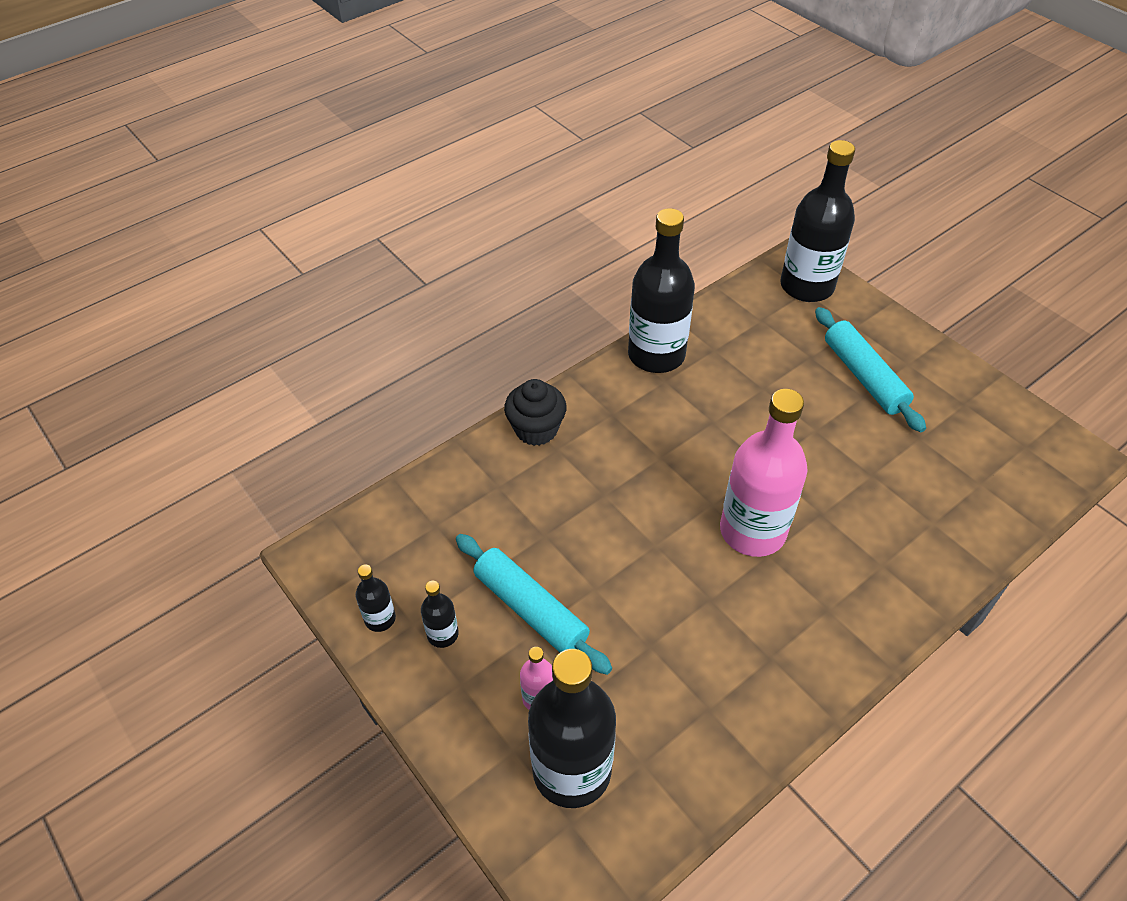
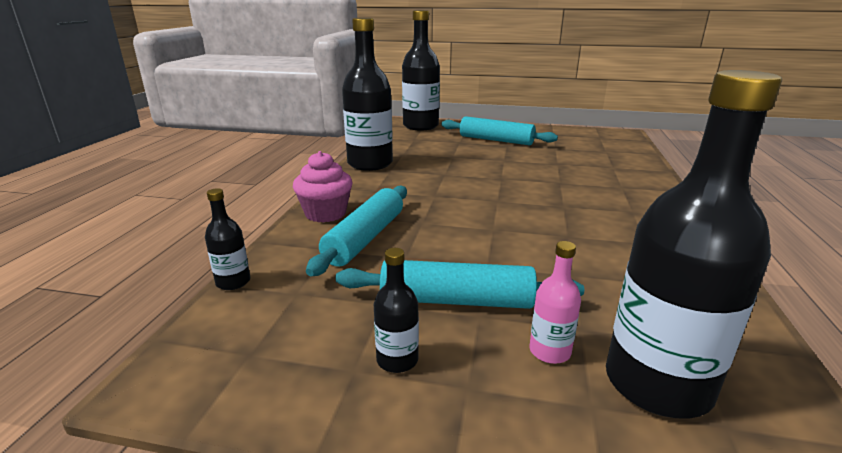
camera: 40 degrees left, 25 degrees down
(380, 618) = (309, 387): black bottle -> black bottle (233, 282)
(536, 429) = (325, 213): black cupcake -> pink cupcake
(536, 489) = (365, 238): none -> turquoise rolling pin
(752, 531) = (538, 201): pink bottle -> none

